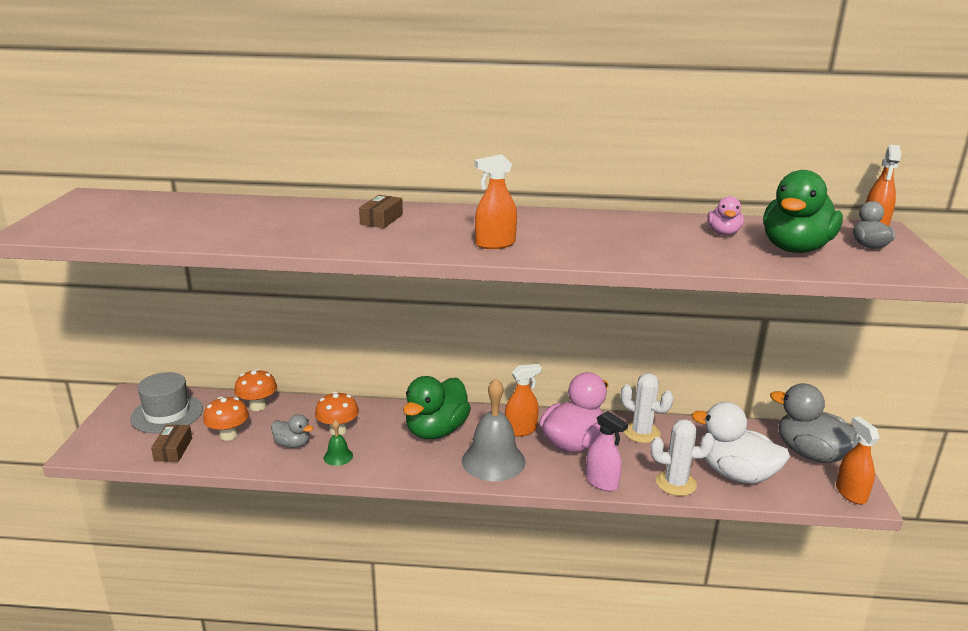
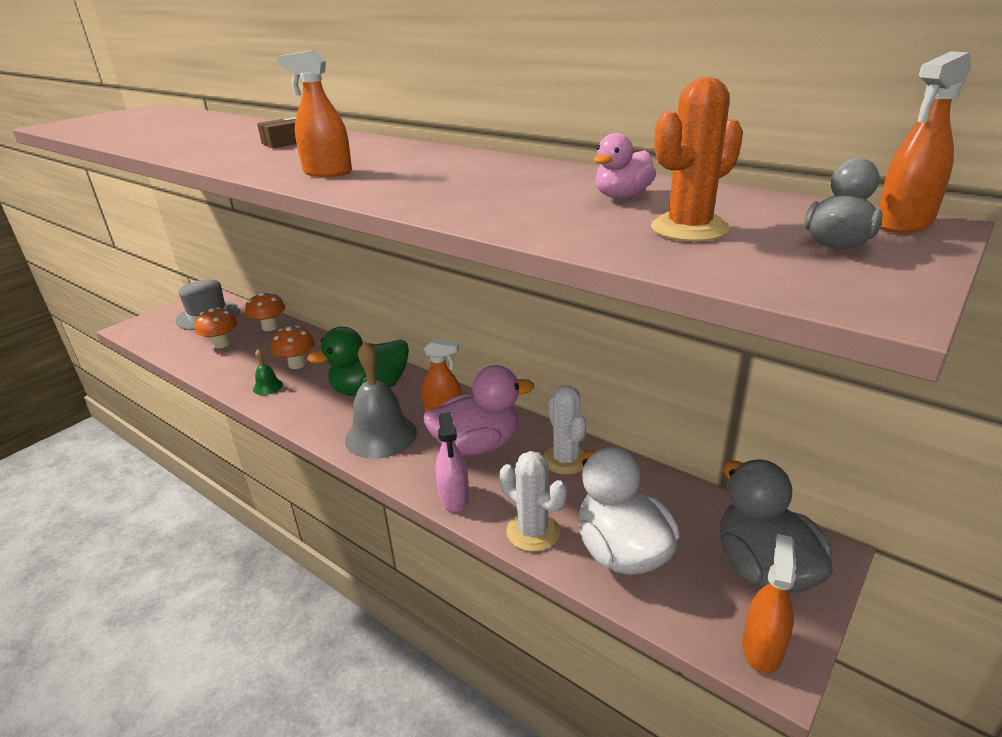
camera: 35 degrees right, 5 degrees up
(173, 449) = (175, 344): brown box -> none
(292, 444) = (251, 365): grey duck -> none
(795, 249) = (689, 228): green duck -> orange cactus

